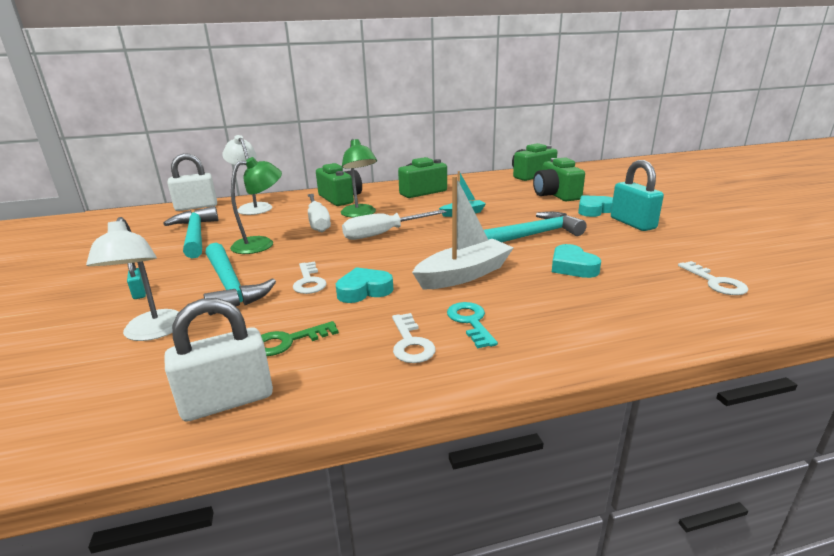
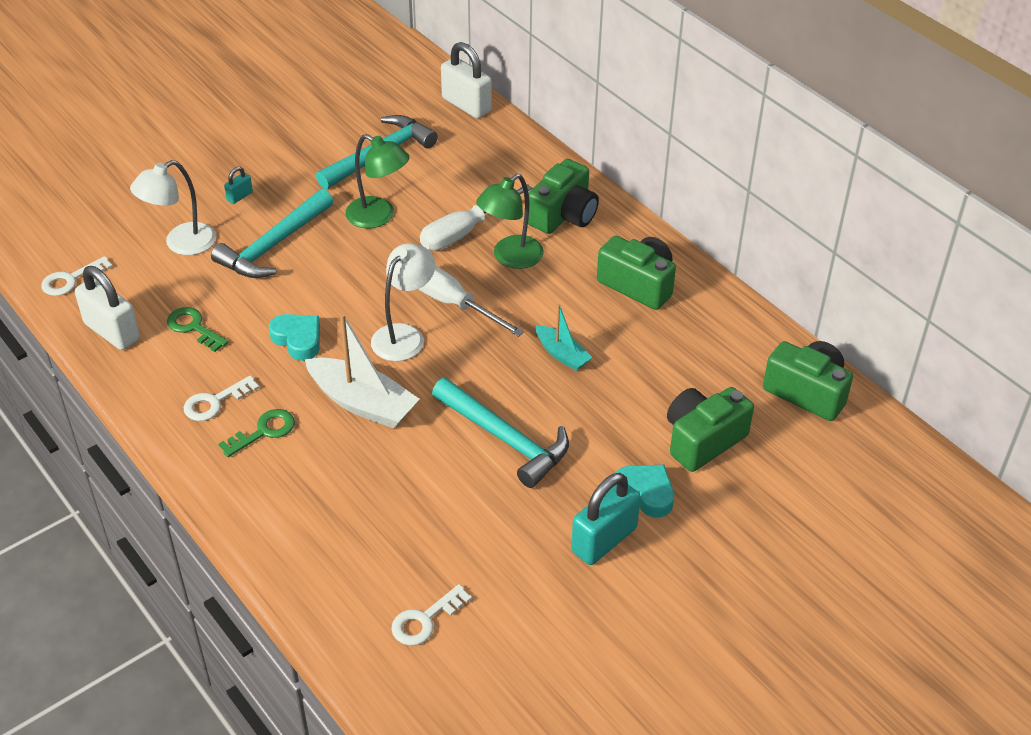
camera: 65 degrees right, 20 degrees up
(252, 207) = (488, 152): white lamp -> white lamp (404, 335)
(309, 281) = (303, 293): white key -> white key (71, 280)
(470, 322) = (263, 431): turquoise key -> green key
(572, 267) = (419, 490): turquoise heart -> none

